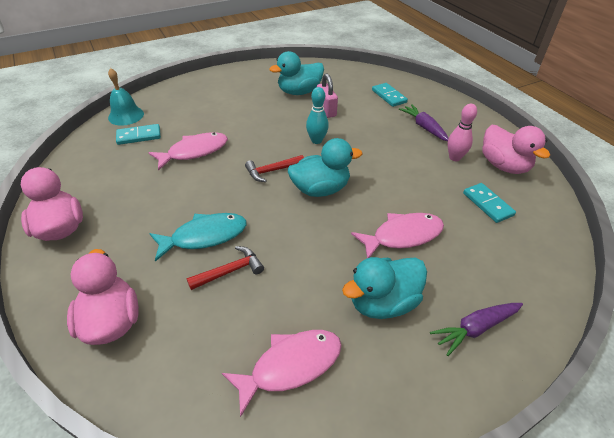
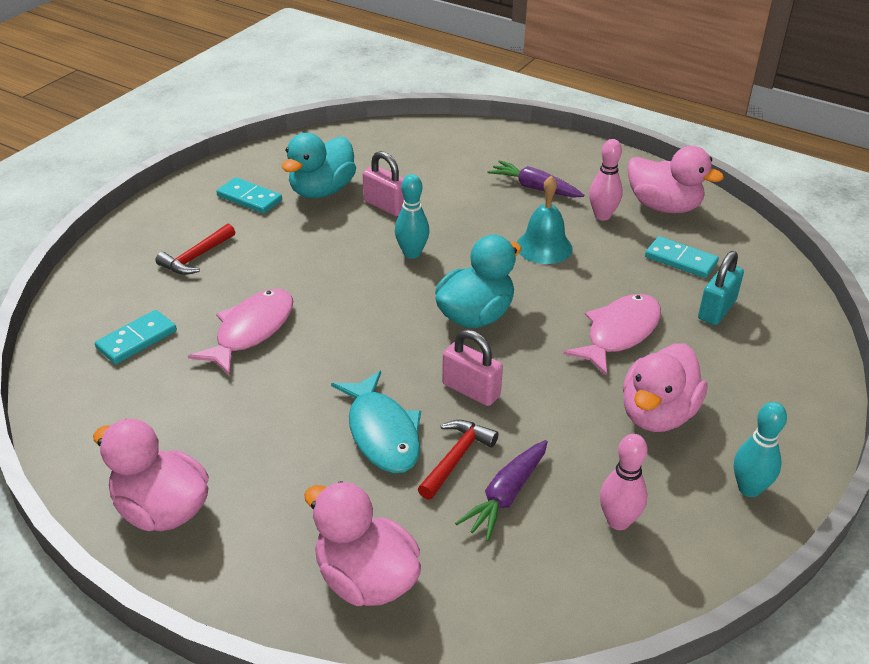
camera: 30 degrees left, 5 degrees down
(126, 115) = (78, 316): turquoise bell -> turquoise bell (544, 247)
(204, 236) = (382, 433): turquoise fish -> turquoise fish turned 120 degrees clockwise
(272, 171) = (390, 316): red hammer -> red hammer (196, 257)
(277, 233) = (471, 390): none -> pink padlock
(290, 366) = (618, 521): pink fish -> pink bowling pin
(383, 302) = (657, 414): turquoise duck -> pink duck
(389, 96) = (454, 158): turquoise domino -> turquoise domino (249, 198)
(405, 392) = (749, 488): none -> turquoise bowling pin
(475, 328) = (766, 399): purple carrot -> purple carrot (506, 496)
(487, 248) = (716, 310): none -> turquoise padlock

